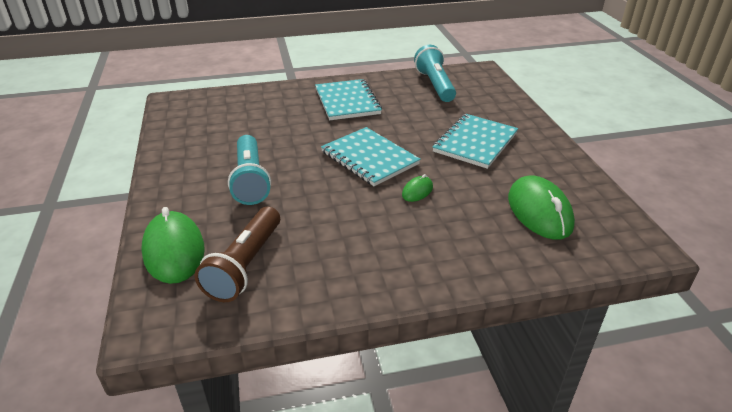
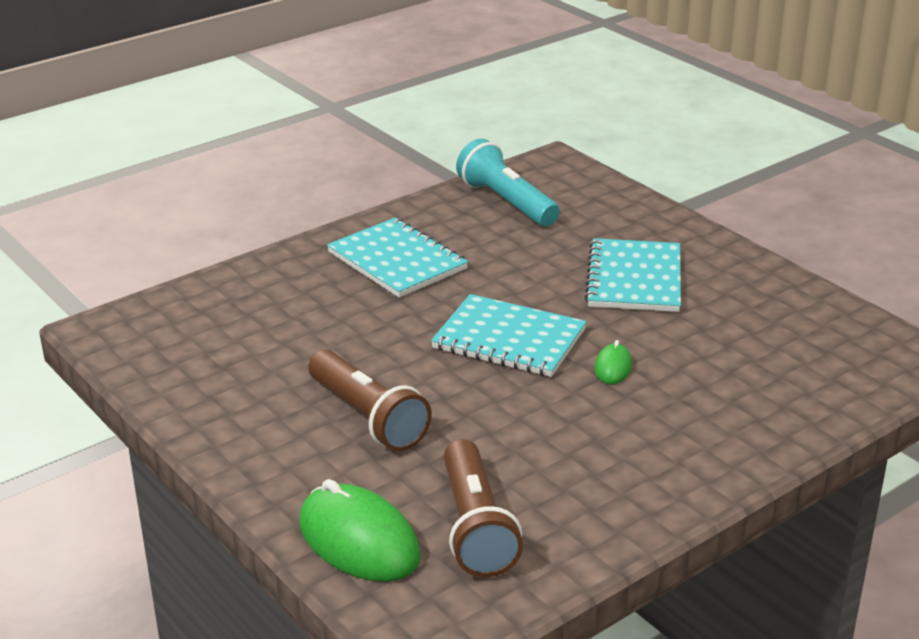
camera: 25 degrees left, 5 degrees down
(250, 180) = (368, 417): turquoise flashlight -> brown flashlight
(539, 212) = (782, 351): green mouse -> none

